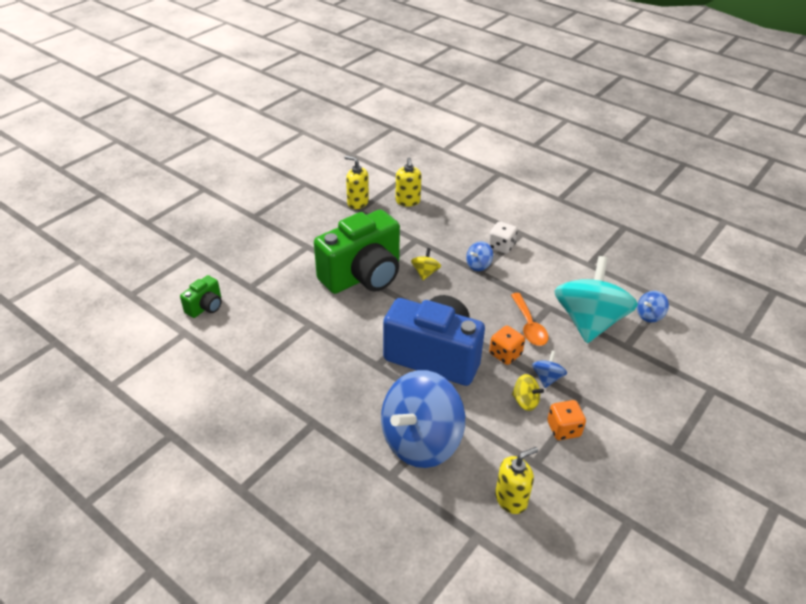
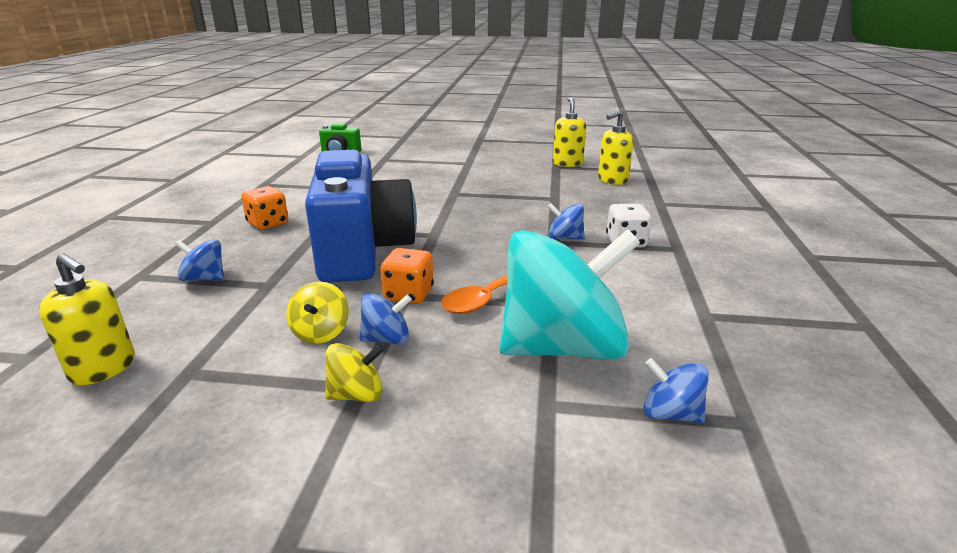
camera: 60 degrees right, 15 degrees down
(363, 276) = (456, 191): green camera -> none
(421, 441) = (205, 279): blue spinning top -> blue spinning top, size x0.41
(425, 273) = (504, 215): yellow spinning top -> yellow spinning top (357, 394)
(563, 429) = (276, 382): orange dice -> orange dice (268, 224)

